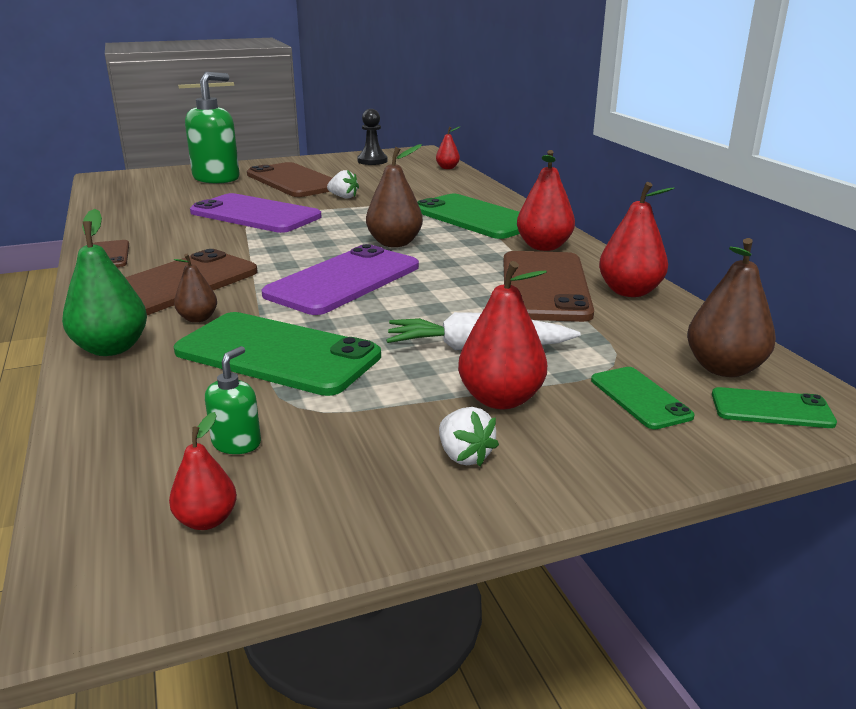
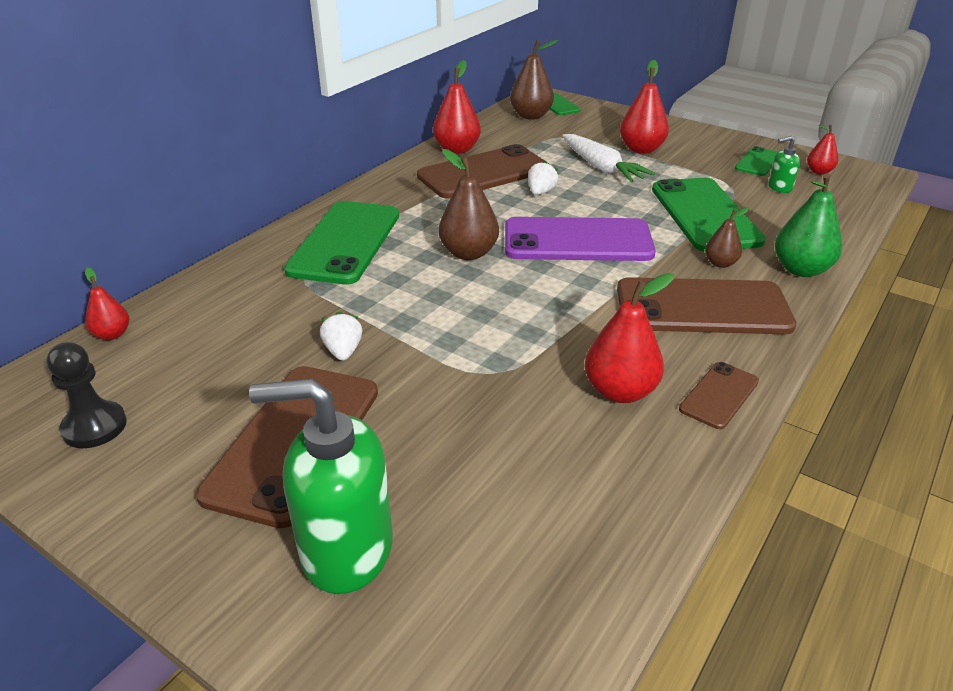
camera: 125 degrees left, 10 degrees up
(255, 214) = (482, 379): purple phone -> none
(464, 456) = (695, 144): white strawberry -> white strawberry (541, 192)
(543, 247) = (398, 192): red pear -> red pear (620, 391)
(640, 398) = (589, 126): green phone -> green phone (758, 162)

